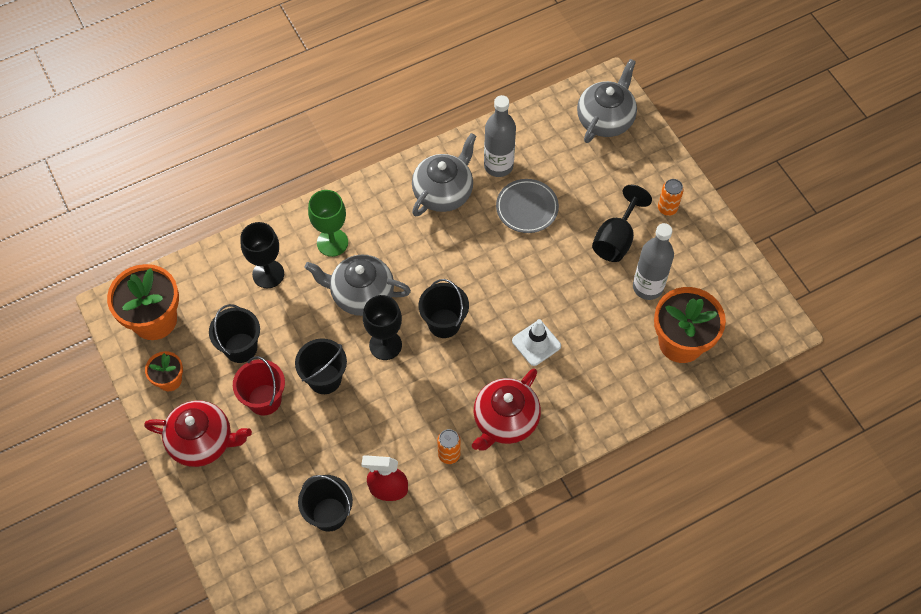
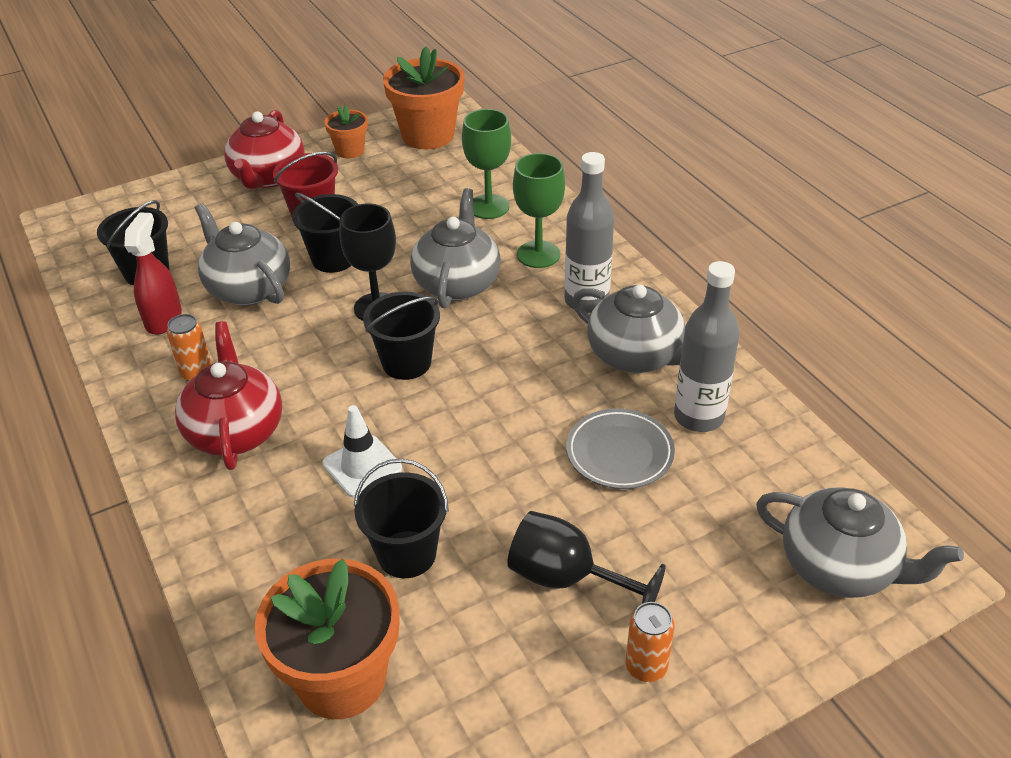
camera: 90 degrees right, 20 degrees down
(240, 348) = (385, 194): black bucket -> black bucket (407, 554)
(268, 274) = (488, 207): black goblet -> green goblet
(356, 435) = (248, 288): none -> grey teapot
(505, 420) = (235, 431): red teapot -> red teapot turned 45 degrees clockwise
(648, 287) = (464, 627): grey bottle -> grey bottle (586, 301)

